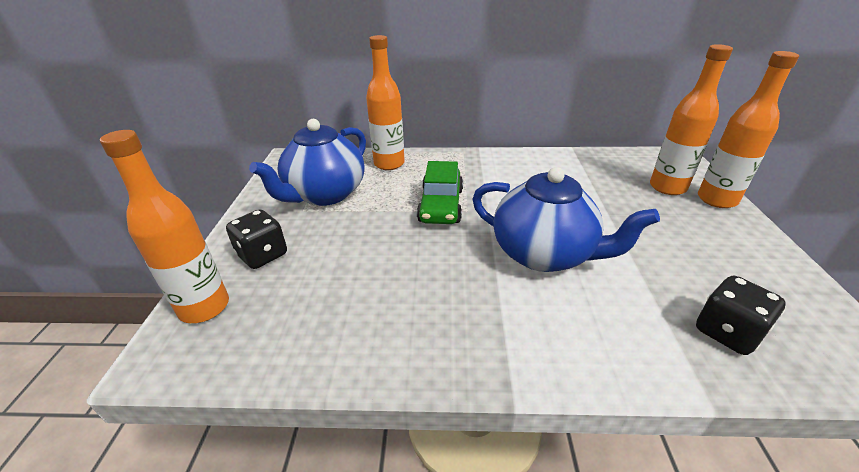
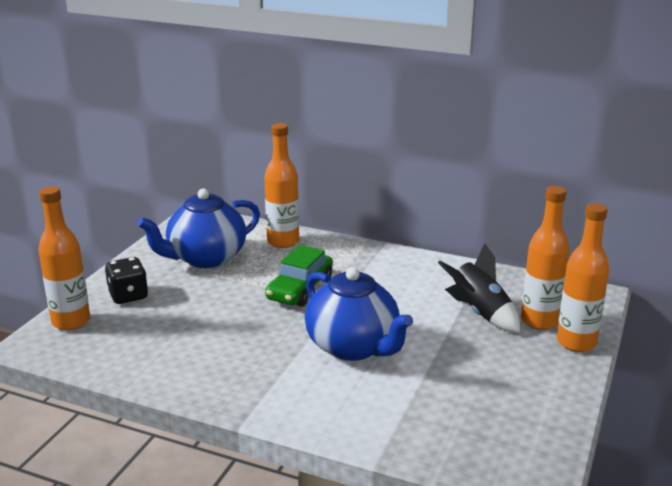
camera: 20 degrees right, 10 degrees down
(615, 191) = (480, 313): none -> black rocket
(727, 332) = (443, 431): black dice -> none

